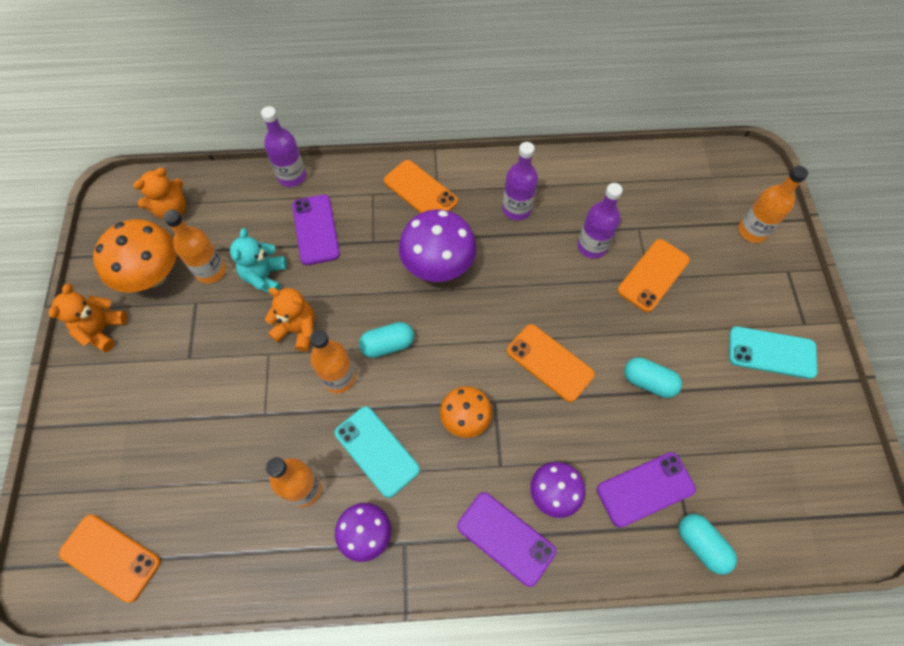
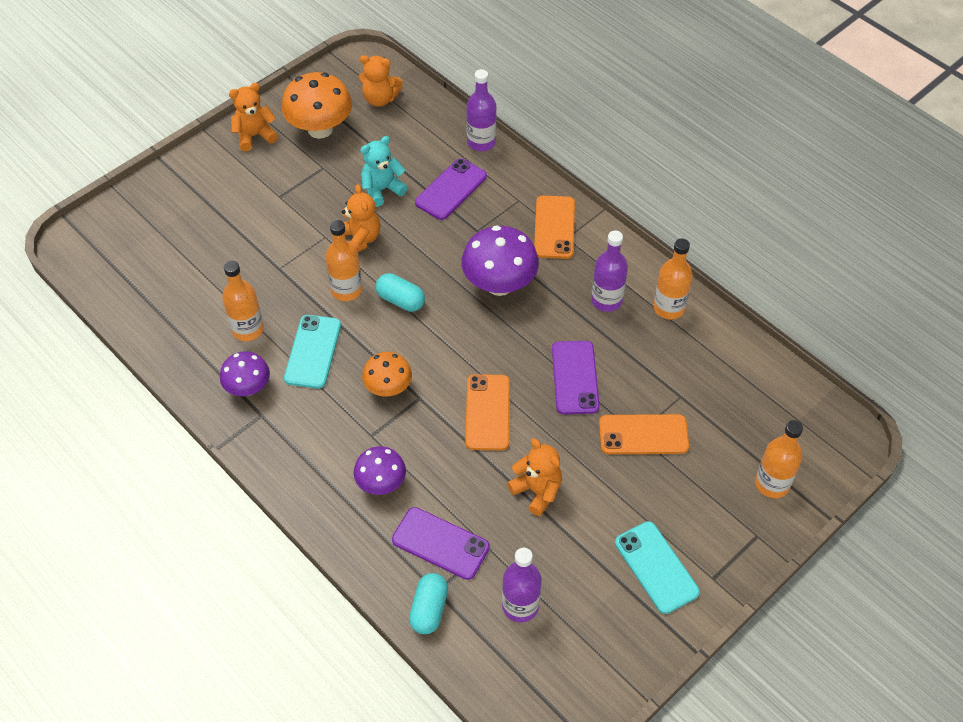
camera: 50 degrees right, 10 degrees down
(110, 557) = (114, 262): orange phone -> none
(211, 270) = (355, 156): orange bottle -> orange bottle (669, 308)
(506, 538) = (319, 474): purple phone -> purple phone (575, 377)
(592, 246) = (626, 374): purple bottle -> purple bottle (520, 606)
(648, 382) = (537, 491): turquoise capsule -> orange teddy bear

